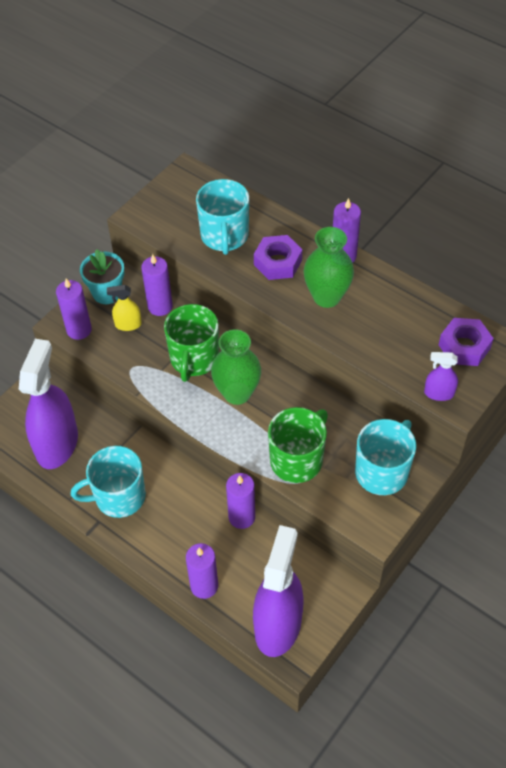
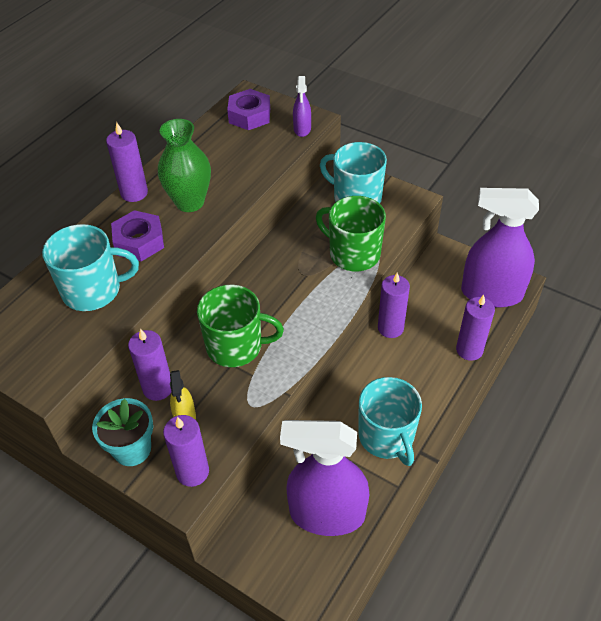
camera: 95 degrees left, 5 degrees down
(237, 393) = (280, 304): green vase -> none

